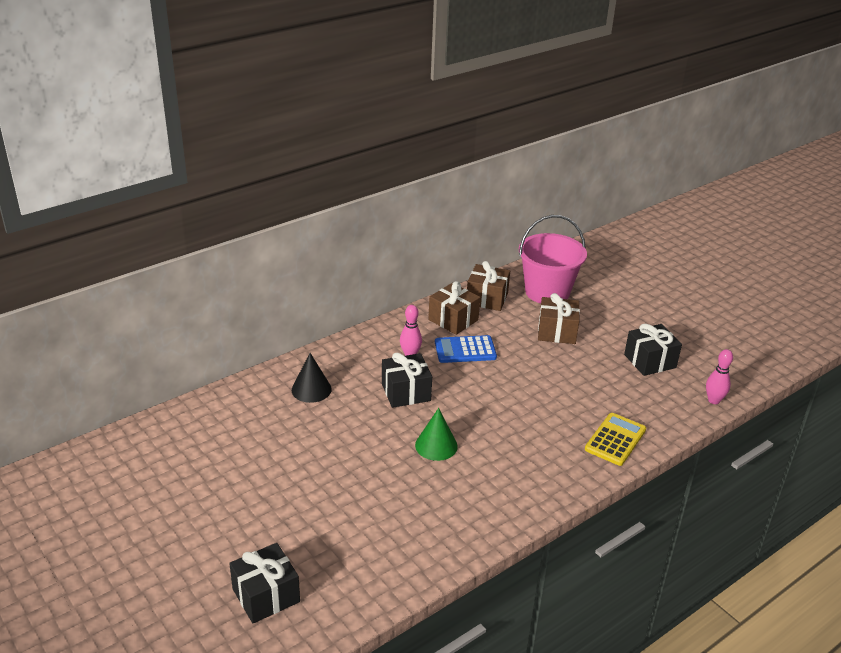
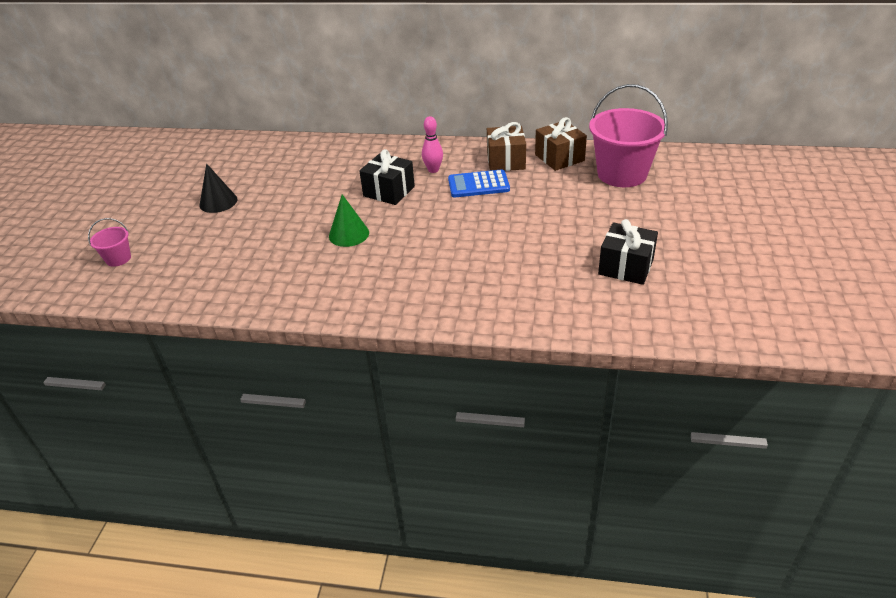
camera: 50 degrees right, 5 degrees up
(266, 595) = (118, 259): black gift -> pink bucket
(311, 389) = (335, 161): black cone -> black cone (218, 202)
(465, 350) = (478, 185): blue calculator -> blue calculator turned 45 degrees counterclockwise
(557, 332) = (577, 206): brown gift -> none
(615, 439) = (484, 305): yellow calculator -> none
(713, 400) = (634, 329): pink bowling pin -> none

